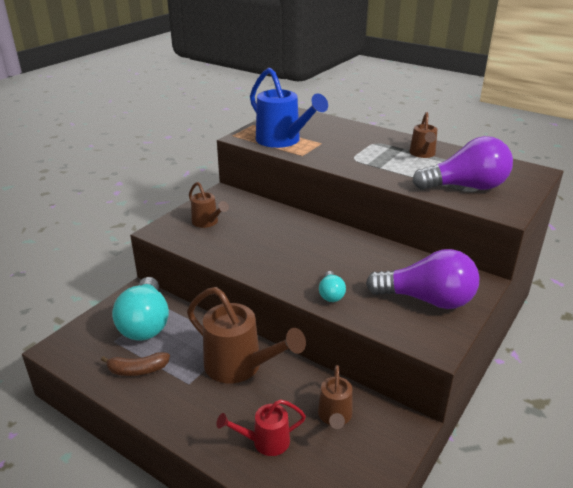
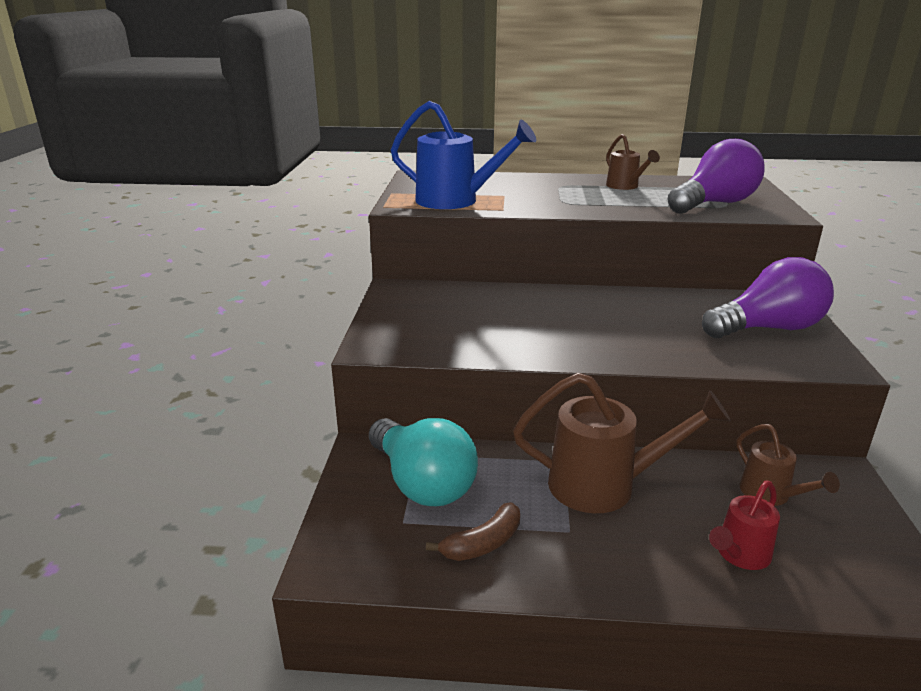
camera: 30 degrees left, 5 degrees down
(207, 222) = (422, 322): brown watering can -> none
(331, 294) = (673, 352): turquoise light bulb -> none

